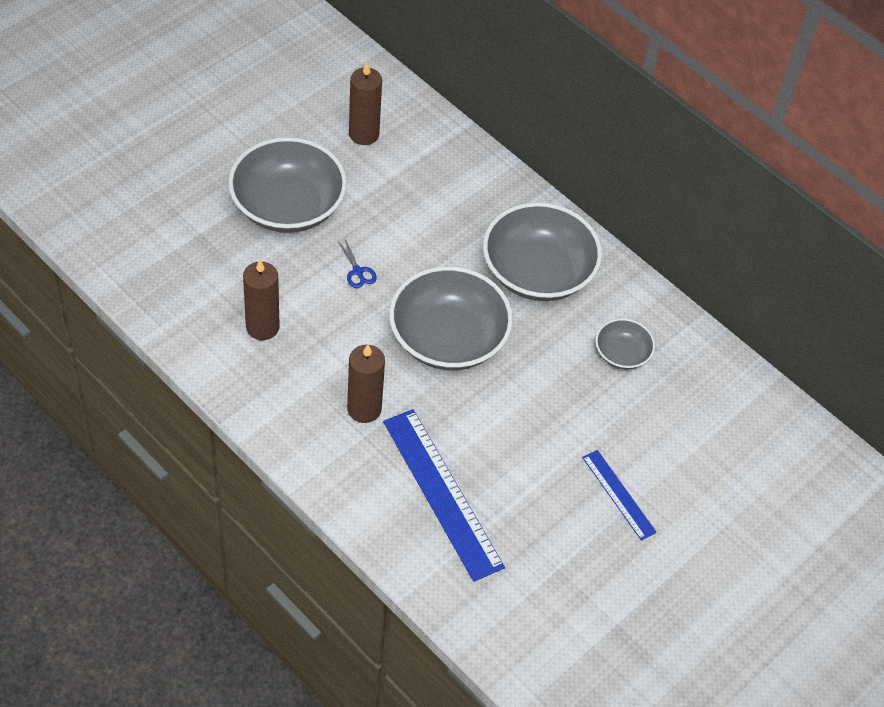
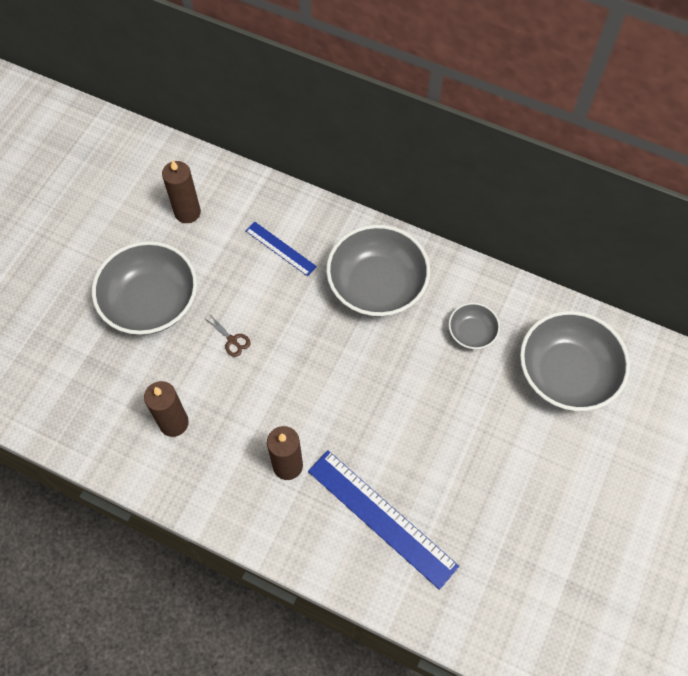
camera: 15 degrees left, 10 degrees up
(358, 271) = (232, 340): blue scissors -> brown scissors
(448, 339) = (330, 373): grey bowl -> grey bowl (566, 373)
(618, 494) = (520, 461): blue ruler -> blue ruler (280, 248)

